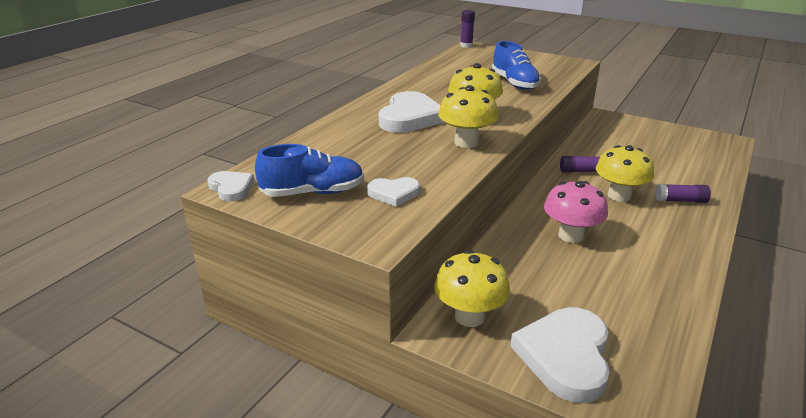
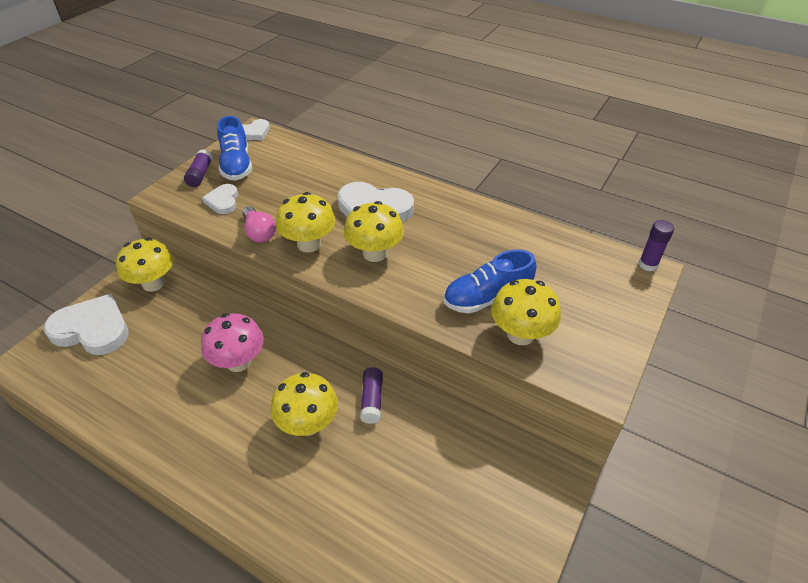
camera: 90 degrees right, 15 degrees up
(452, 167) = (259, 232): none -> pink light bulb
(545, 76) = (520, 334): none -> yellow mushroom
(680, 200) = (287, 489): purple glue stick -> purple glue stick (200, 175)

